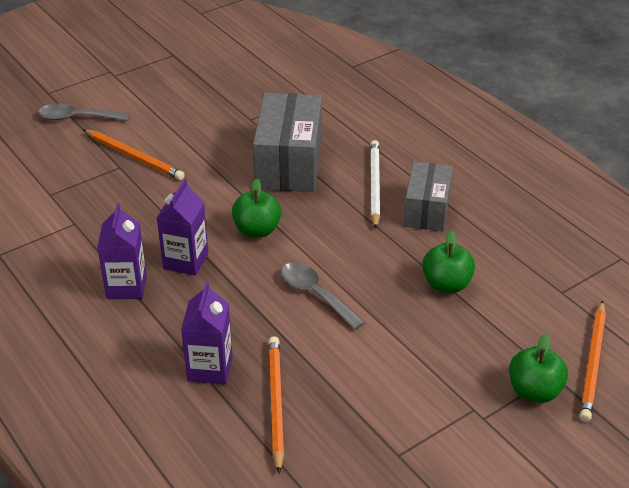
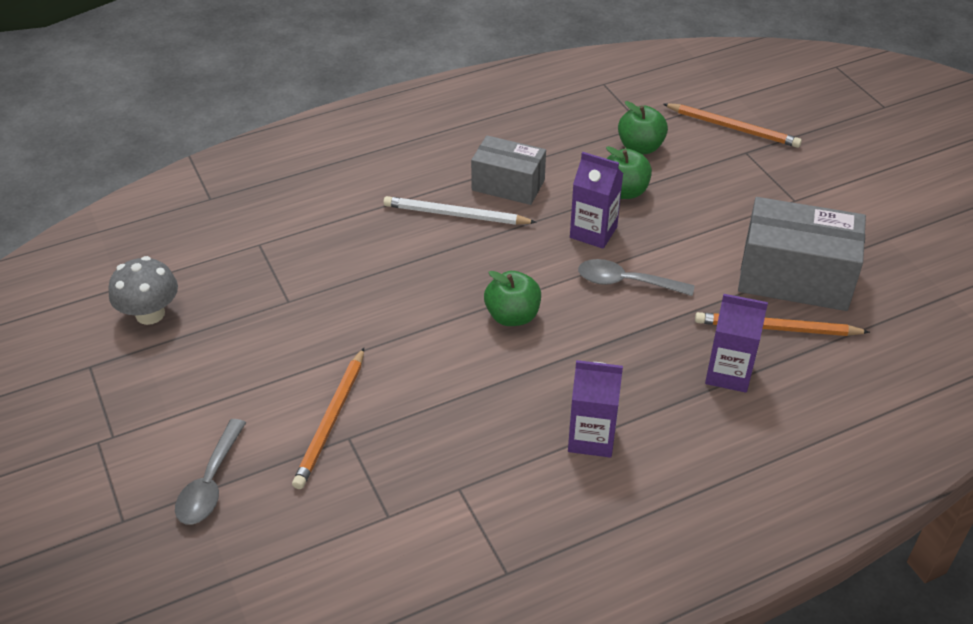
camera: 80 degrees left, 5 degrees up
(134, 157) = (331, 420): orange pencil -> orange pencil turned 150 degrees clockwise
(186, 261) = (555, 381): purple carton -> purple carton (593, 232)
(225, 66) = (150, 314): none -> grey mushroom
(289, 163) = (395, 276): grey box -> grey box (794, 277)
(316, 294) = (626, 282): grey spoon -> grey spoon turned 45 degrees clockwise
(534, 391) = (764, 166): green apple -> green apple (640, 147)

